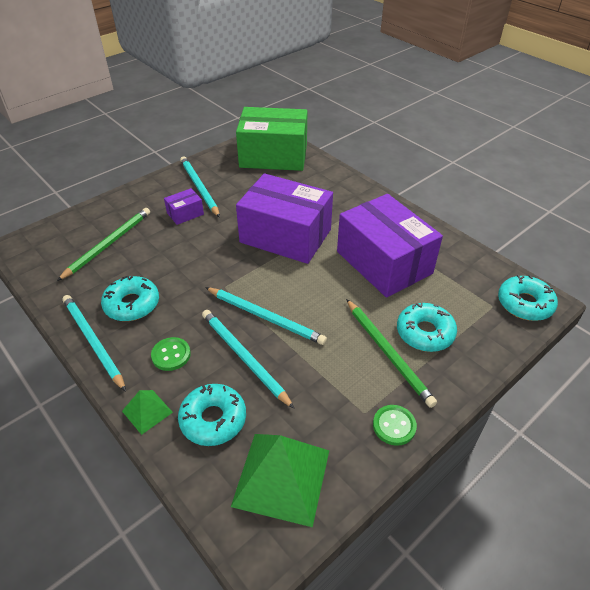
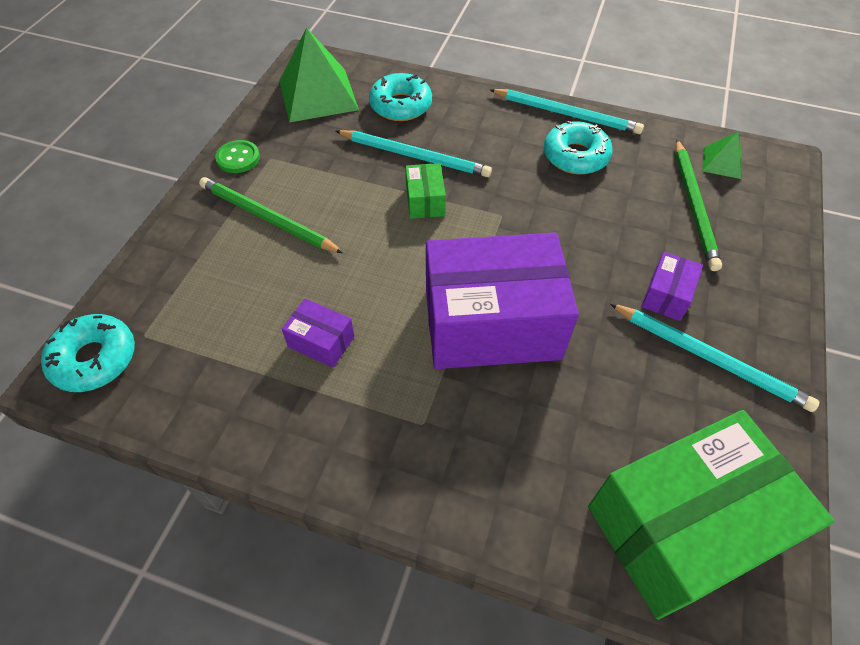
camera: 150 degrees right, 10 degrees up
(147, 411) = (459, 91): green pyramid -> green pyramid (722, 162)
(171, 355) = (485, 132): green button -> none
(265, 317) = (425, 201): turquoise pencil -> green box
(384, 262) = (321, 341): purple box -> purple box, size x0.42
(425, 333) = (230, 258): turquoise donut -> none

